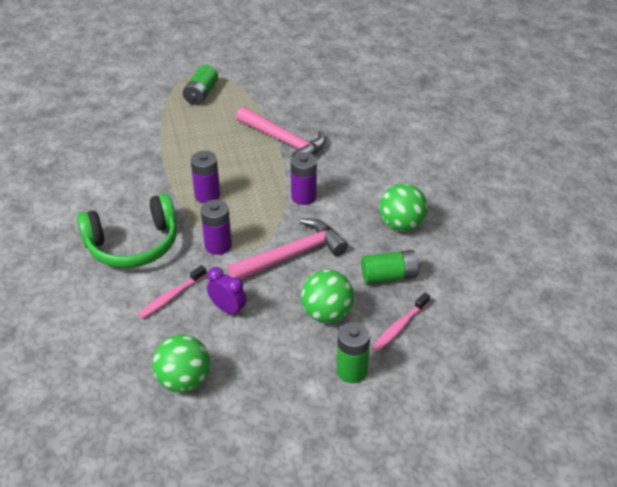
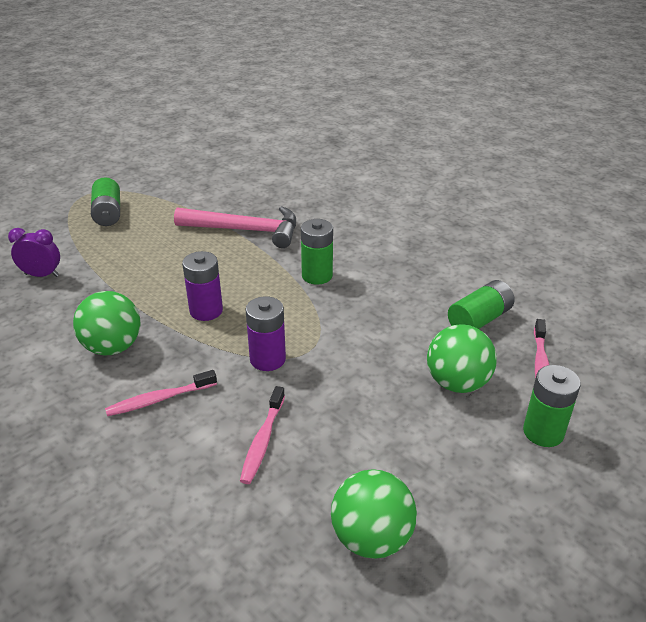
camera: 30 degrees left, 5 degrees down
(133, 245) = (159, 399): green headphones -> pink toothbrush
(228, 309) = (345, 425): purple clock -> purple clock (42, 275)
(292, 255) = (361, 337): pink hammer -> none
(303, 197) = (317, 275): purple battery -> green battery
(401, 225) = (441, 268): green ball -> green ball (113, 347)

